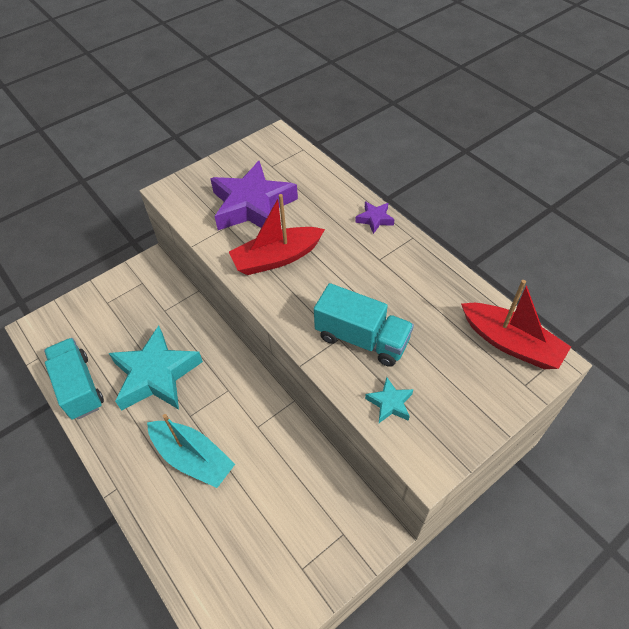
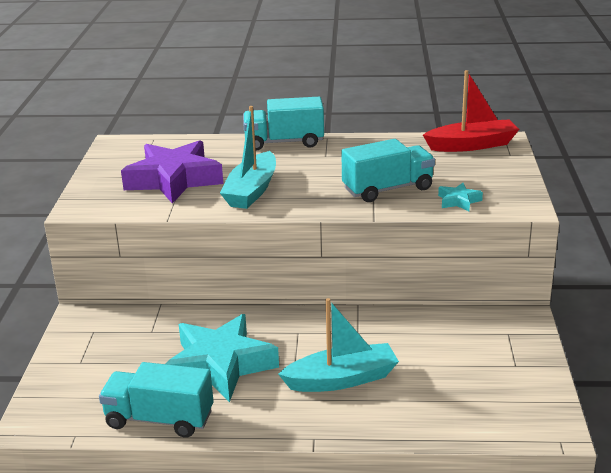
camera: 50 degrees left, 25 degrees down
(277, 258) = (252, 191): red boat -> turquoise boat
(374, 219) = (284, 142): purple star -> turquoise truck

